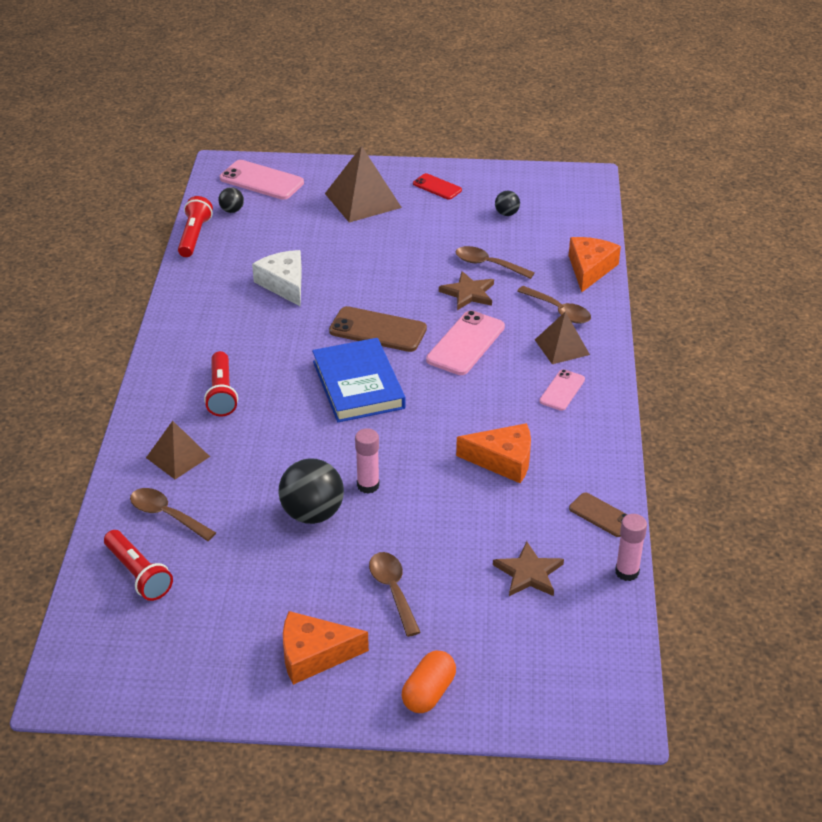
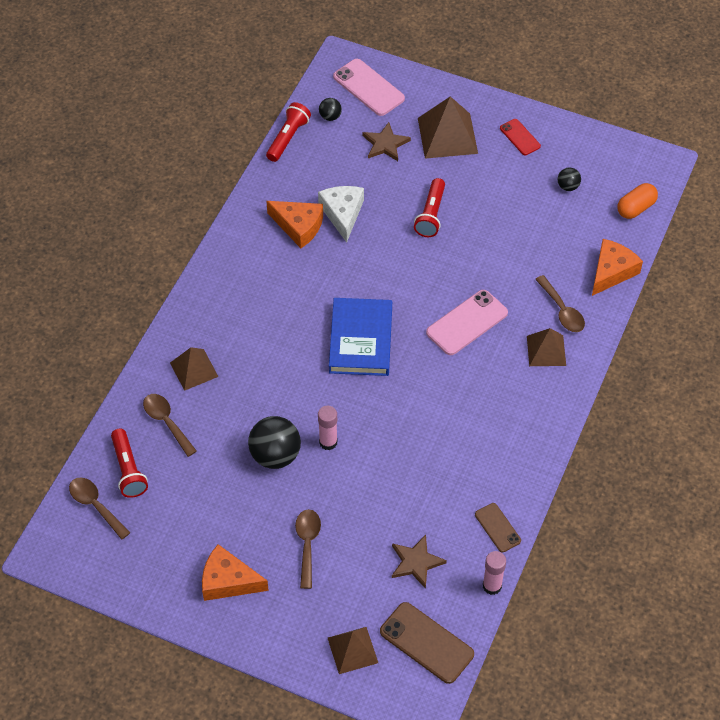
camera: 20 degrees right, 15 degrees up
(221, 393) = (249, 316): red flashlight -> red flashlight (431, 215)
(378, 330) = (400, 287): brown phone -> brown phone (426, 643)
(428, 693) = (297, 640): orange capsule -> orange capsule (636, 208)
(468, 293) = (493, 268): brown star -> brown star (385, 144)
(488, 264) = (524, 241): brown spoon -> brown spoon (95, 506)
(501, 683) = (352, 650): none -> brown pyramid
(503, 460) = (444, 451): orange cheese -> orange cheese (298, 226)
(562, 390) = (524, 396): pink phone -> none

